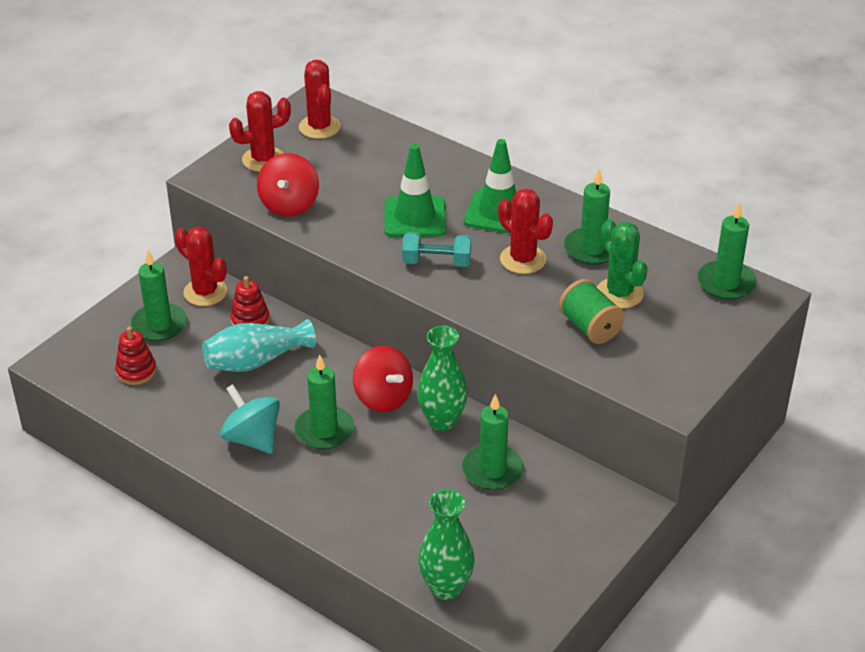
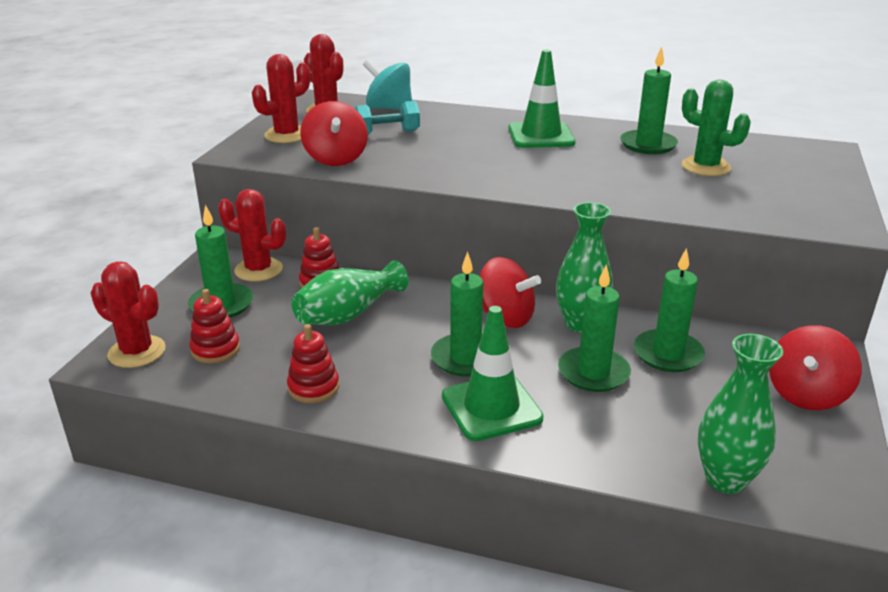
camera: 20 degrees left, 10 degrees down
(193, 427) = (313, 387): none -> red stacking toy
(252, 438) = (390, 383): turquoise spinning top -> turquoise spinning top (389, 108)
(256, 361) = (348, 314): turquoise vase -> green vase
(415, 217) = (467, 149): green traffic cone -> green traffic cone (491, 407)
(436, 262) = (517, 173): turquoise dumbbell -> turquoise dumbbell (387, 133)
(523, 259) = (595, 160): red cactus -> red cactus (137, 352)
(574, 538) = (806, 394): none -> red spinning top
(590, 327) = (707, 192): green spool -> none
(726, 283) = (785, 147): green candle -> green candle (593, 372)

